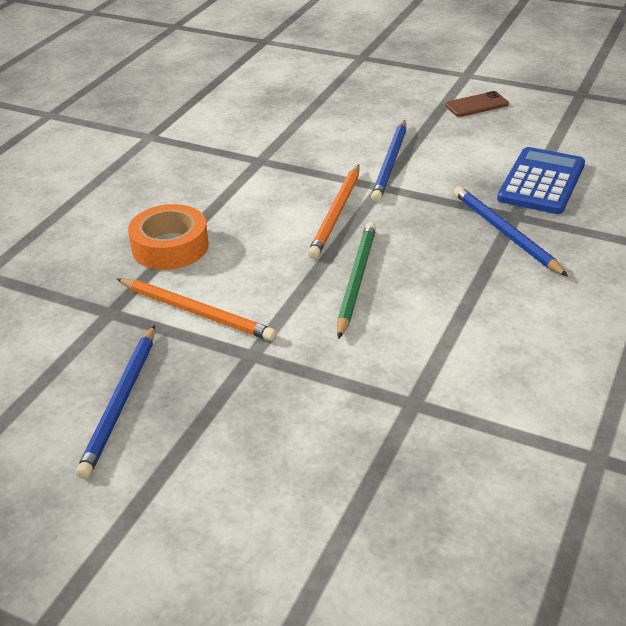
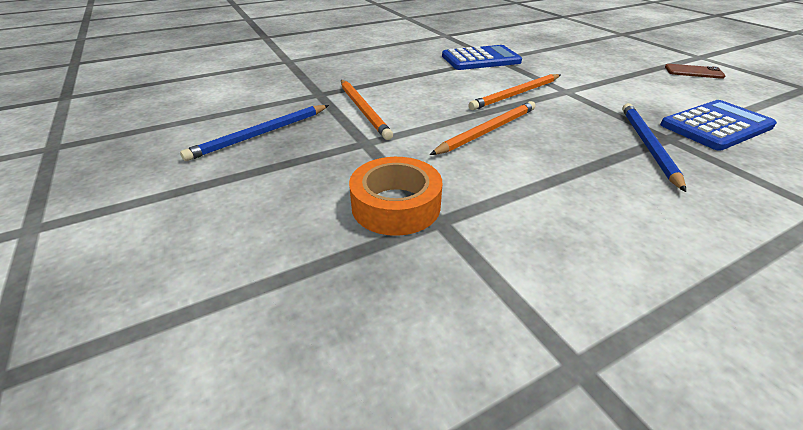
camera: 35 degrees right, 0 degrees up
(170, 246) = (392, 78): orange tape -> orange tape (396, 205)
(242, 168) = (480, 59): none -> blue calculator
(356, 280) = (487, 131): green pencil -> orange pencil
(390, 163) = (588, 82): blue pencil -> none

